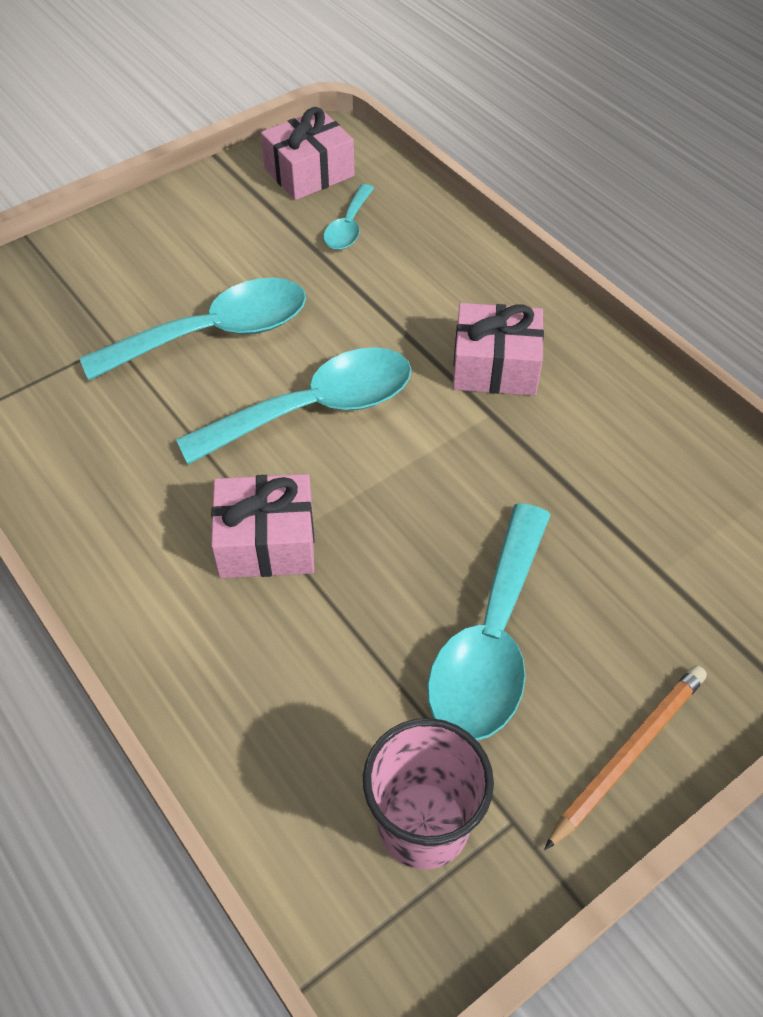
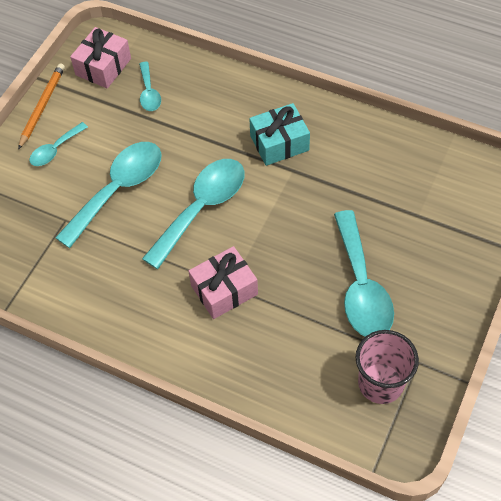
camera: 25 degrees left, 5 degrees up
(169, 249) = (55, 150): none -> turquoise spoon
(495, 367) = (279, 143): pink gift -> turquoise gift
(628, 755) = (449, 308): orange pencil -> orange pencil (42, 107)

